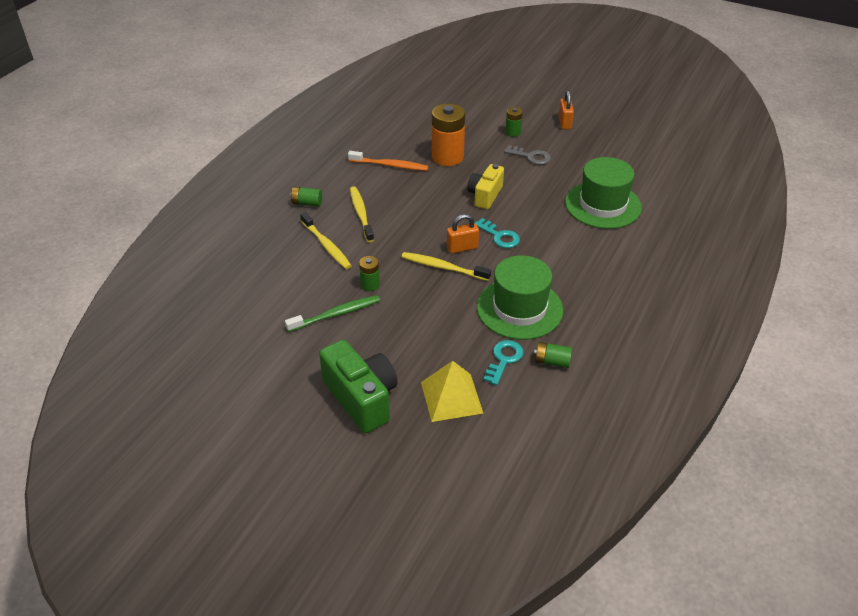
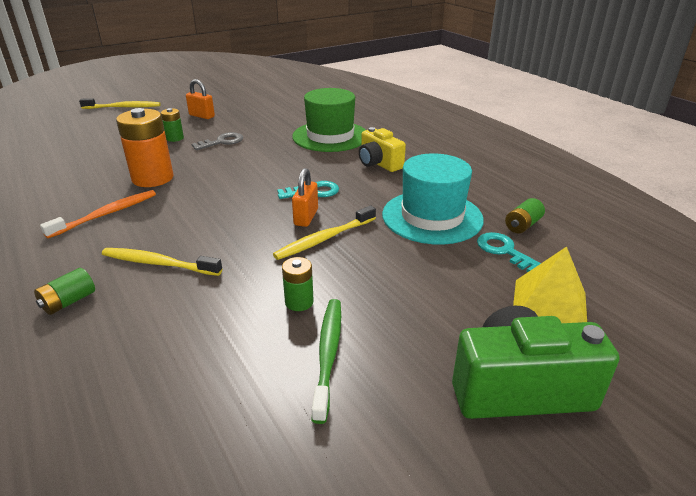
camera: 60 degrees left, 10 degrees down
(326, 245) = (179, 314): yellow toothbrush -> yellow toothbrush (123, 107)
(485, 195) = (243, 179): yellow camera -> yellow camera (379, 163)
(519, 308) = (432, 217): green hat -> turquoise hat

